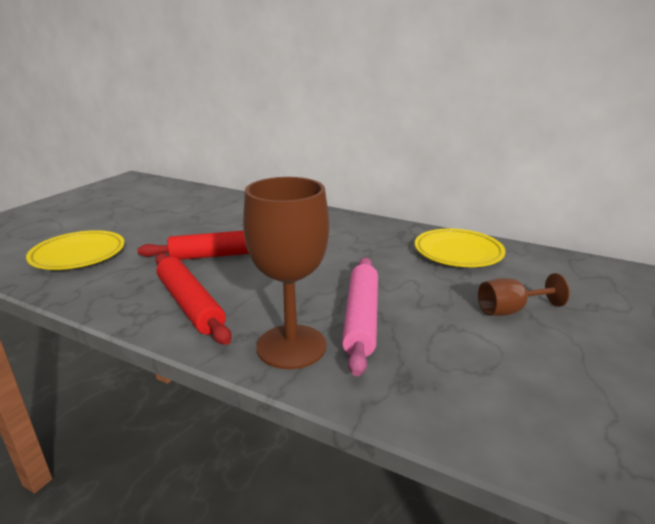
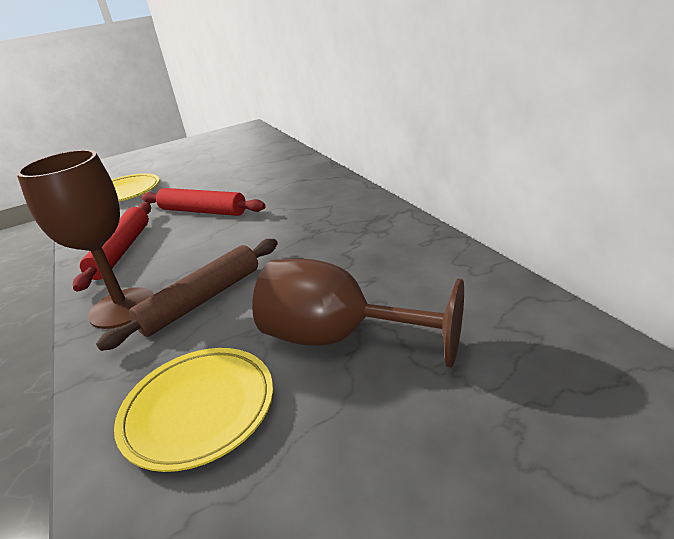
camera: 40 degrees right, 5 degrees up
(361, 318) = (202, 300): pink rolling pin -> brown rolling pin
(458, 252) = (398, 254): yellow plate -> yellow plate (199, 410)
(510, 310) = (338, 338): brown goblet -> brown goblet, size x1.84

